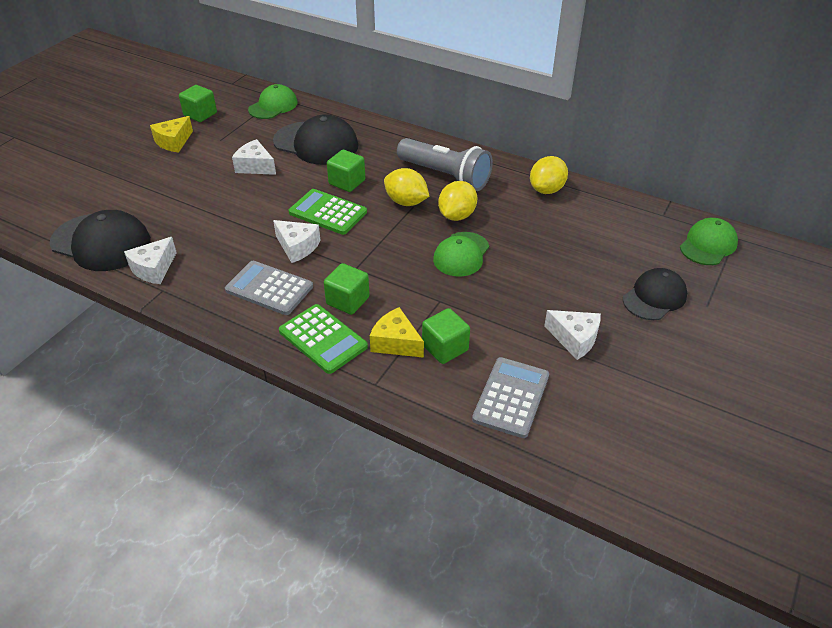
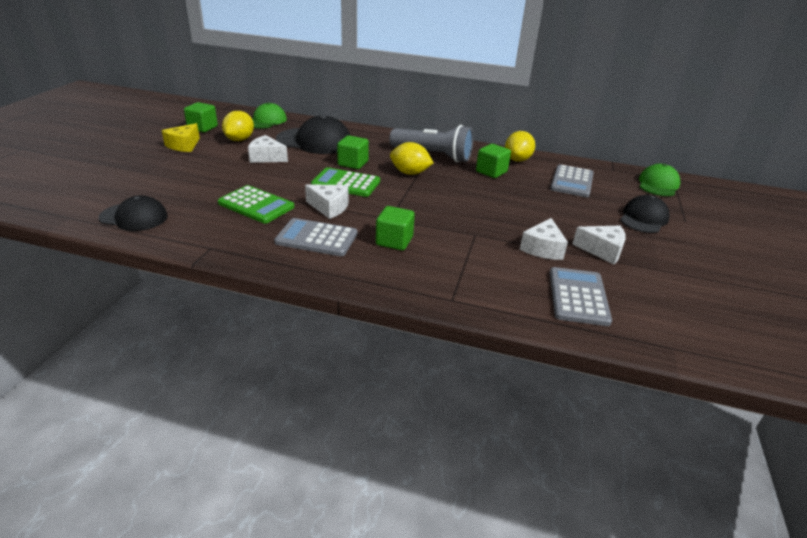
camera: 15 degrees left, 10 degrees down
(101, 242) = (134, 217): black cap -> black cap, size x0.65
(153, 269) = (195, 233): white cheese -> white cheese (543, 248)
(323, 339) = (385, 271): green calculator -> green calculator (256, 205)
(395, 342) = (453, 267): yellow cheese -> none
(445, 348) = (499, 267): green cube -> green cube (491, 172)
(457, 215) = (456, 179): yellow lemon -> yellow lemon (239, 140)
(461, 254) = (475, 203): green cap -> none
(597, 231) = (572, 181): none -> grey calculator

